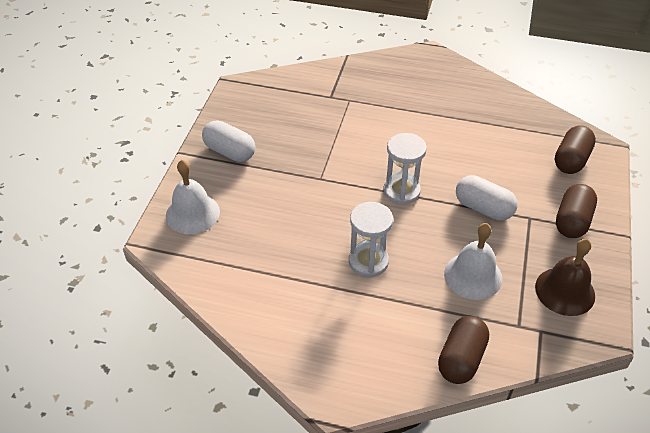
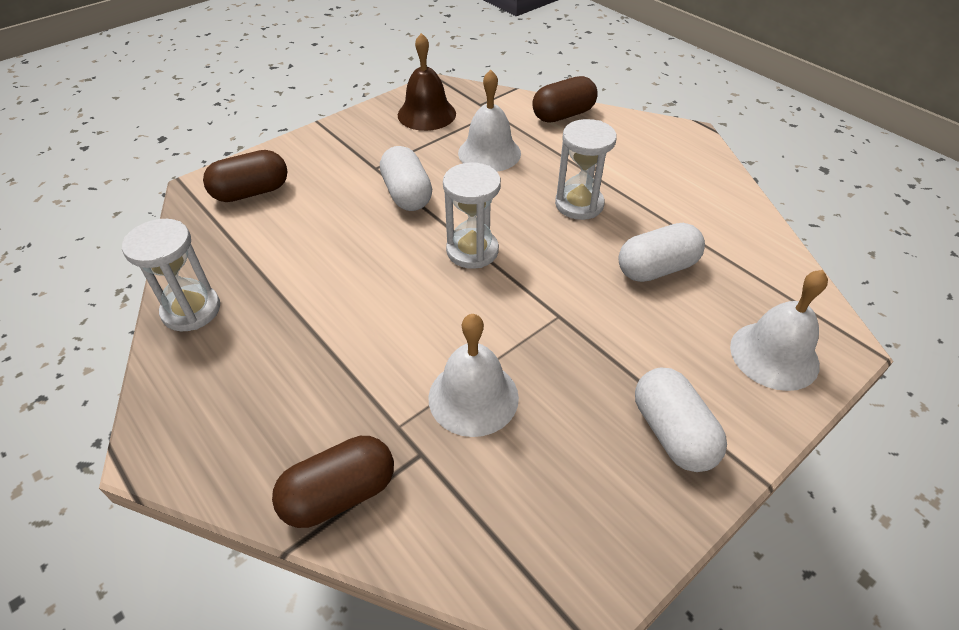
camera: 145 degrees left, 0 degrees up
(285, 236) = (656, 268): none -> white capsule
(329, 124) = (473, 397): none -> white bell
(495, 94) = (191, 310): none -> white hourglass
(572, 221) = (343, 148): brown capsule -> brown capsule (339, 494)

